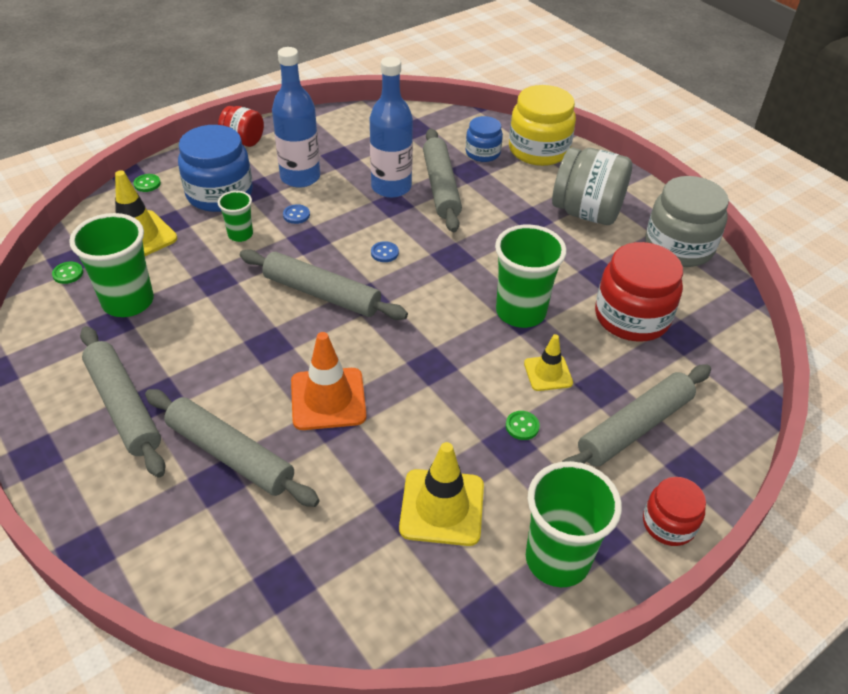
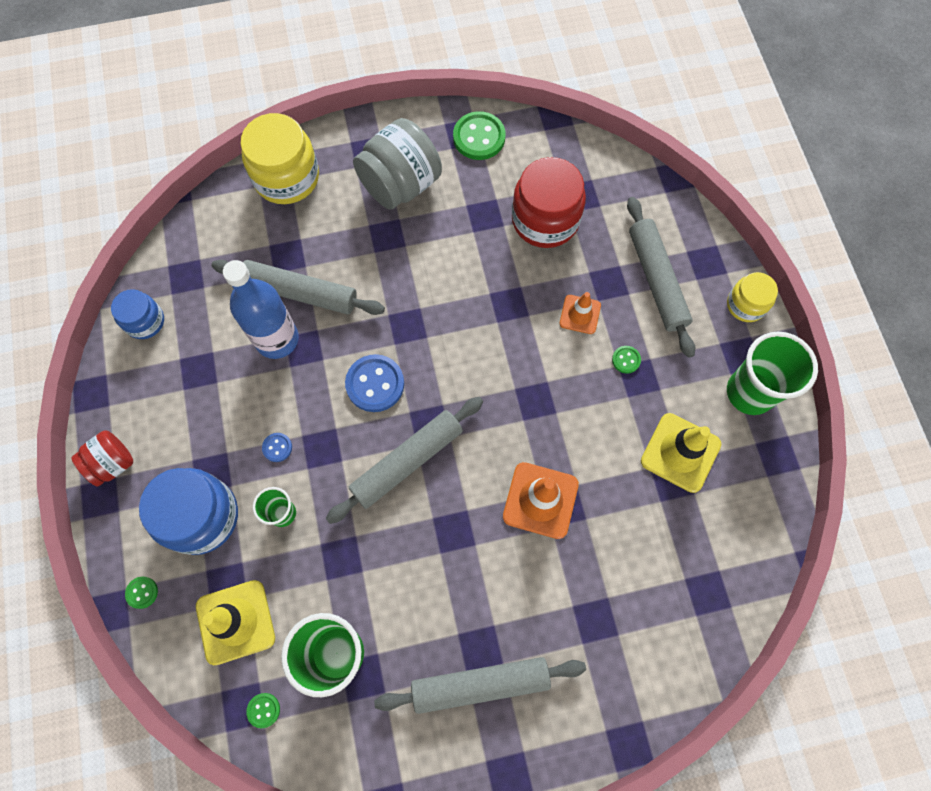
camera: 65 degrees left, 25 degrees up
(230, 455) = (571, 601): grey rolling pin -> none
(300, 177) = (214, 423): blue bottle -> none
(384, 253) = (375, 384): blue button -> blue button, size x2.04
(482, 153) = (264, 230): blue jar -> blue jar (145, 321)
(520, 312) = (503, 302): green cup -> none
(548, 373) = (580, 314): yellow traffic cone -> orange traffic cone
(668, 524) = (745, 305): red jar -> yellow jar
(679, 247) = (479, 137): grey jar -> green button

